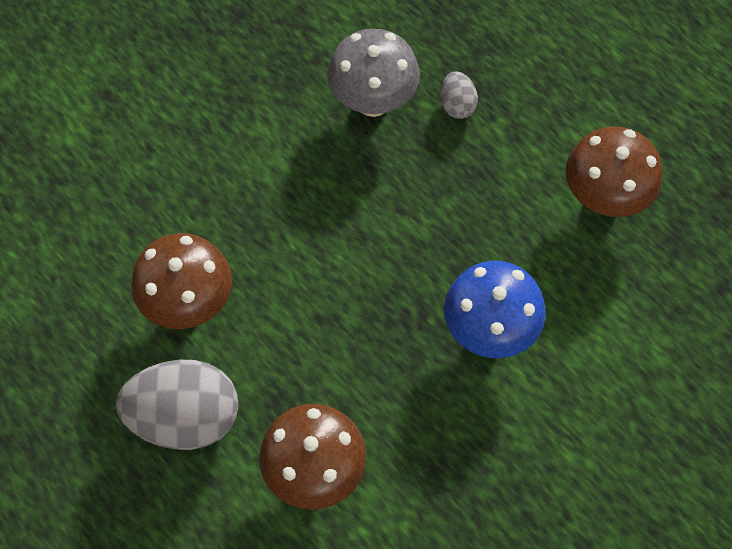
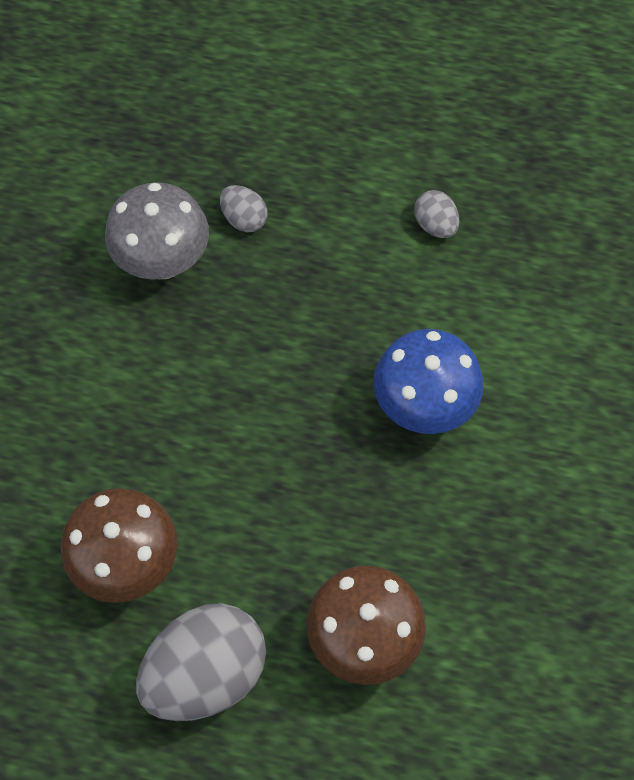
camera: 35 degrees left, 0 degrees up
(604, 198) = (435, 225): brown mushroom -> grey egg

